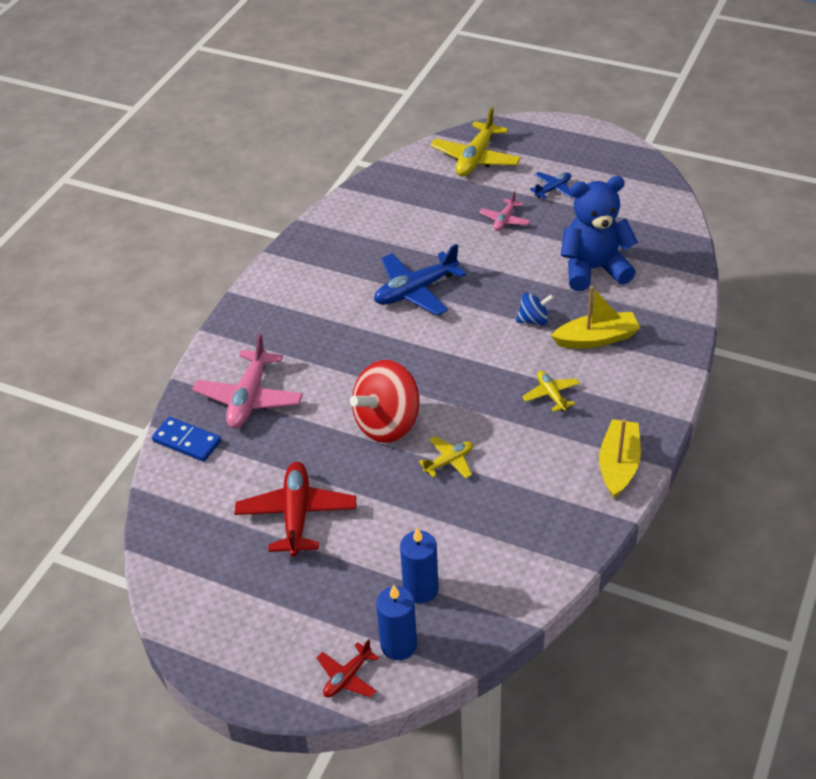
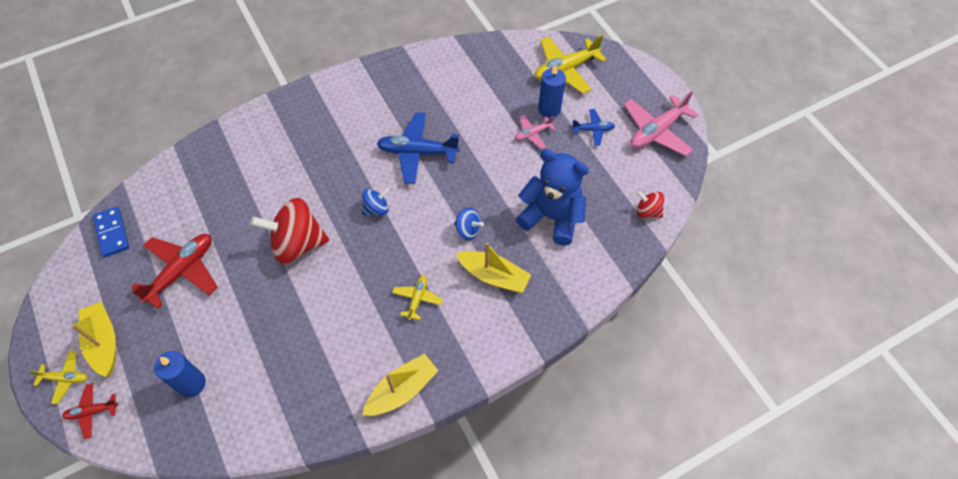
camera: 35 degrees right, 15 degrees up
(187, 441) = (179, 171): blue domino -> blue domino (112, 233)
(249, 398) = (241, 164): pink plane -> pink plane (656, 131)
(287, 619) = (104, 342): none -> yellow boat
(398, 645) = (140, 414): blue candle -> blue candle (549, 109)
(430, 353) = (376, 209): none -> blue spinning top
(449, 461) = (303, 301): yellow plane -> yellow plane (65, 378)
(666, 221) = (647, 211): none -> red spinning top

